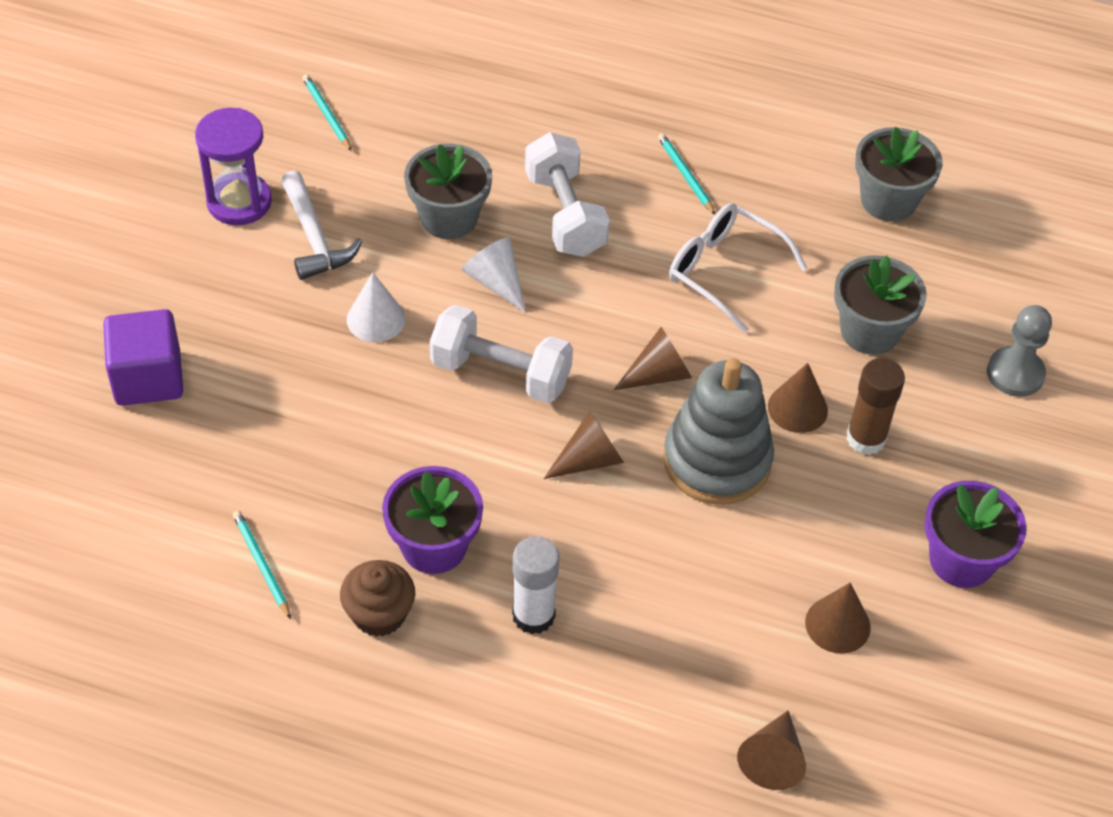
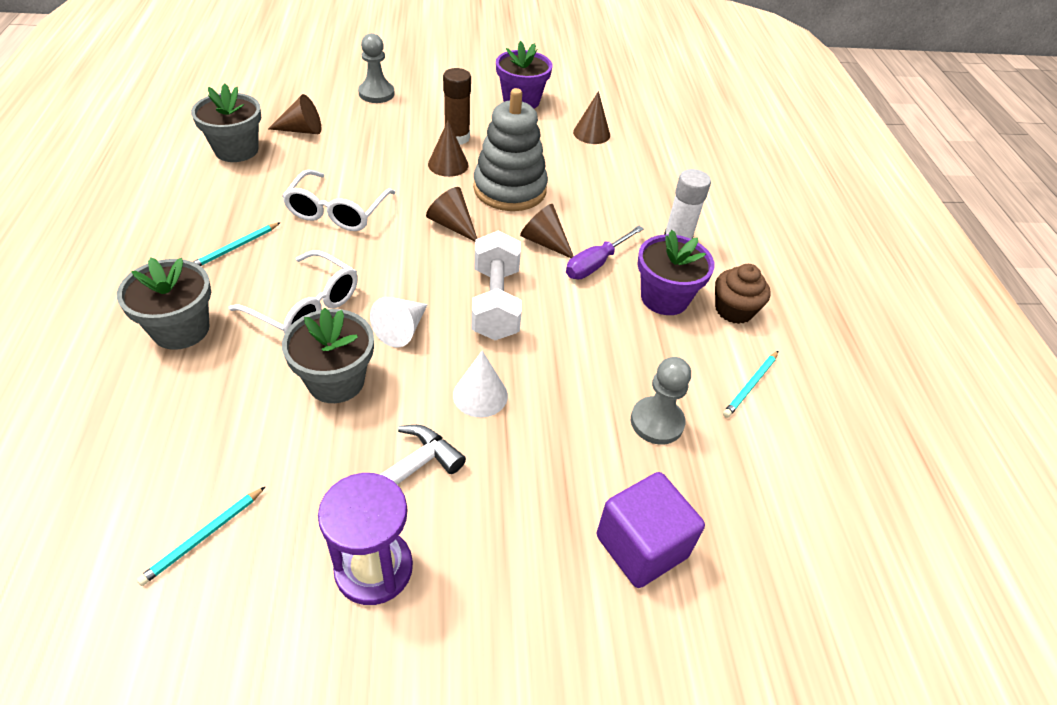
camera: 115 degrees left, 5 degrees down
(264, 451) = (657, 422): none -> grey pawn
(526, 499) = (596, 264): none -> purple screwdriver
(565, 214) = (305, 306): white dumbbell -> white glasses
(773, 759) = (686, 143): brown cone -> brown cone (301, 130)
(869, 331) = (367, 145): grey flower pot -> grey flower pot (181, 329)

